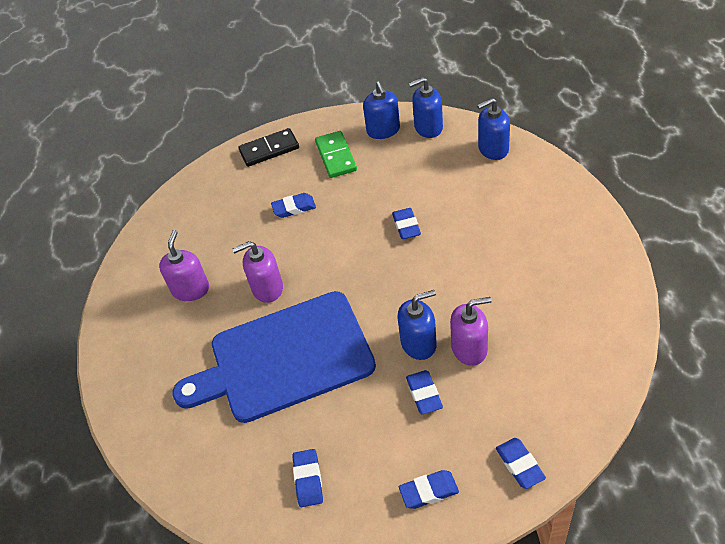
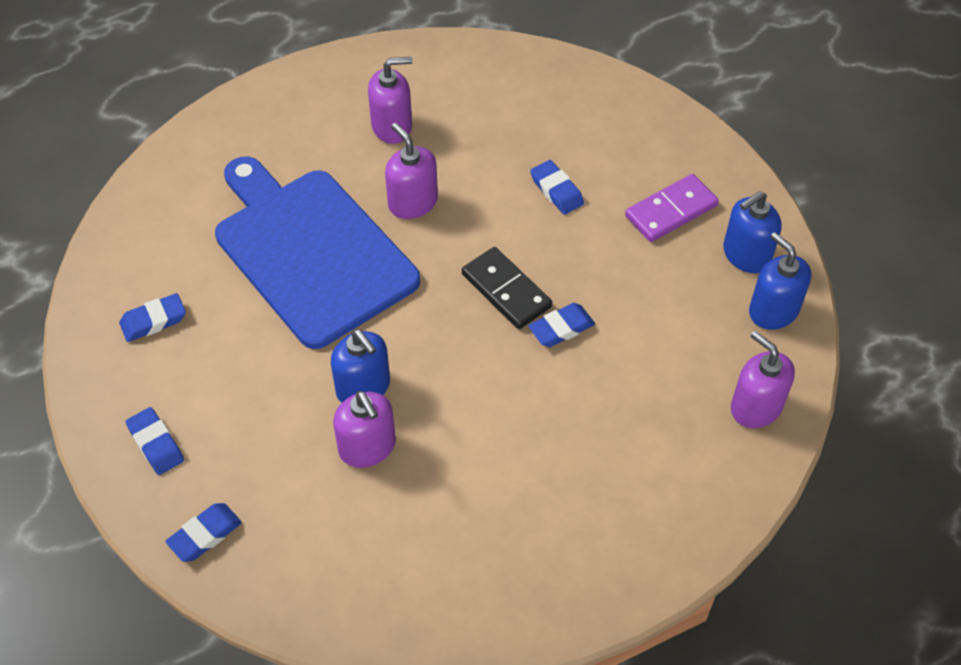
camera: 65 degrees right, 5 degrees up
(269, 149) = (658, 130): black domino -> black domino (506, 290)
(336, 156) = (671, 211): green domino -> purple domino
(424, 394) = (287, 410): blue eraser -> none
(493, 149) = (756, 407): blue soap dispenser -> purple soap dispenser

